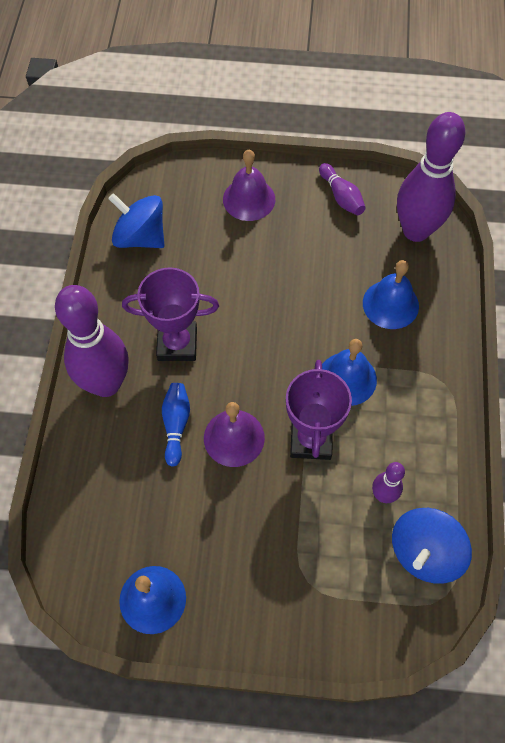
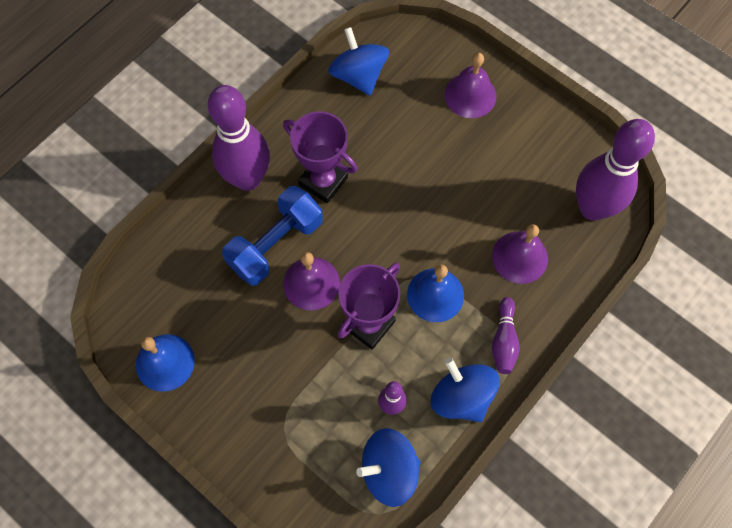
camera: 35 degrees right, 5 degrees up
(176, 425) = (275, 244): blue bowling pin -> blue dumbbell
(341, 196) = (551, 139): purple bowling pin -> purple bowling pin (504, 341)
(390, 304) = (520, 257): blue bell -> purple bell
(434, 448) = (461, 397): none -> blue spinning top

